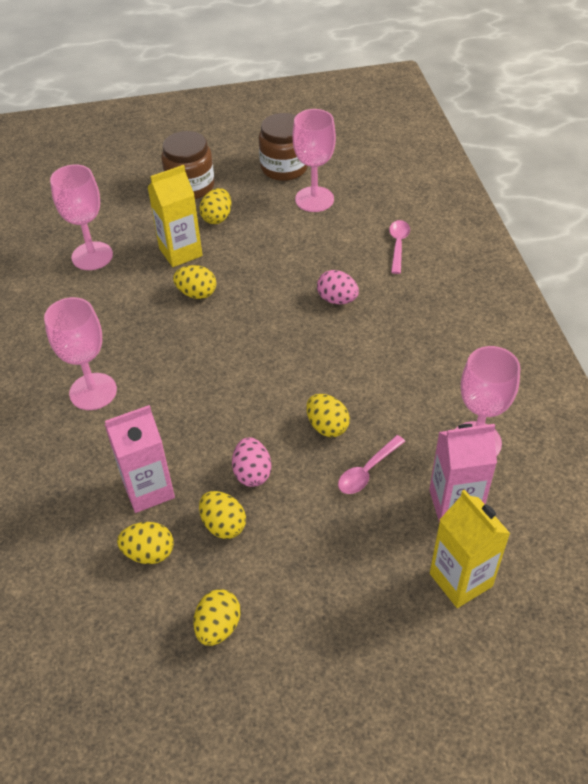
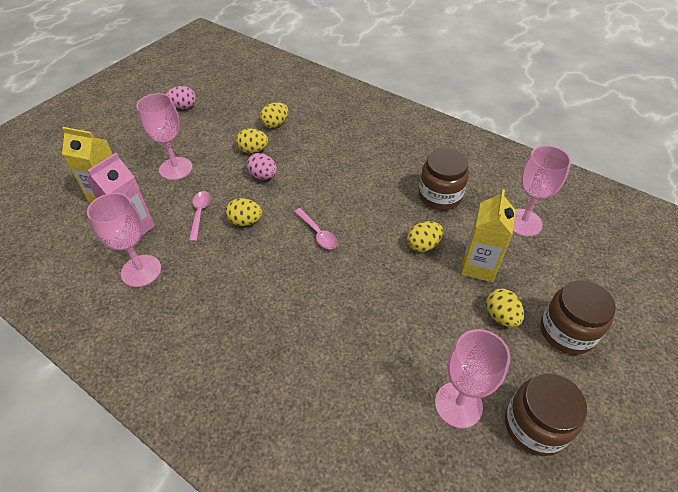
camera: 135 degrees right, 0 degrees up
(93, 391) = (393, 158): pink goblet -> pink goblet (176, 168)
(116, 322) = (440, 196): none -> brown jar
(148, 489) = (306, 141): pink carton -> none
(218, 626) = (216, 122): yellow egg -> none
(337, 299) = (325, 310): pink egg -> pink egg (183, 107)
(398, 245) = (330, 406): pink spoon -> pink spoon (318, 233)

